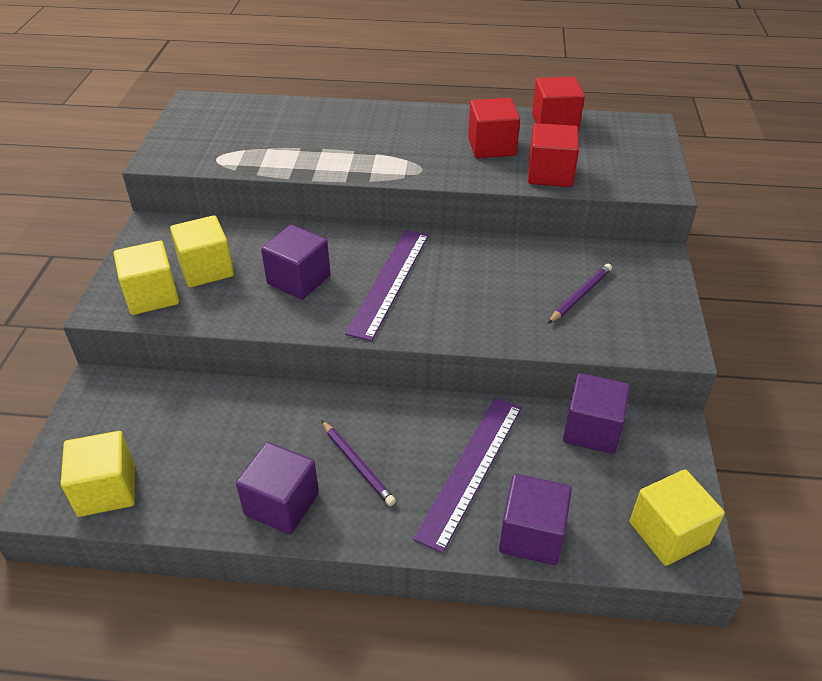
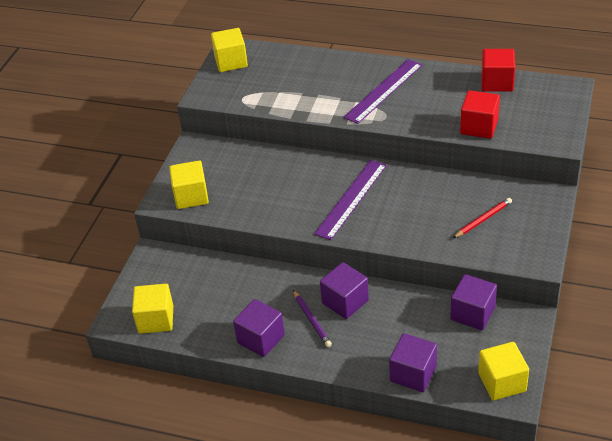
camera: 15 degrees right, 0 degrees up
(206, 269) = (228, 180): yellow cube -> yellow cube (231, 62)
(298, 280) = (289, 192): purple cube -> purple cube (345, 302)
(471, 469) = (384, 330): purple ruler -> purple ruler (383, 91)
(491, 146) = (442, 100): red cube -> none
(580, 295) = (483, 219): purple pencil -> red pencil

